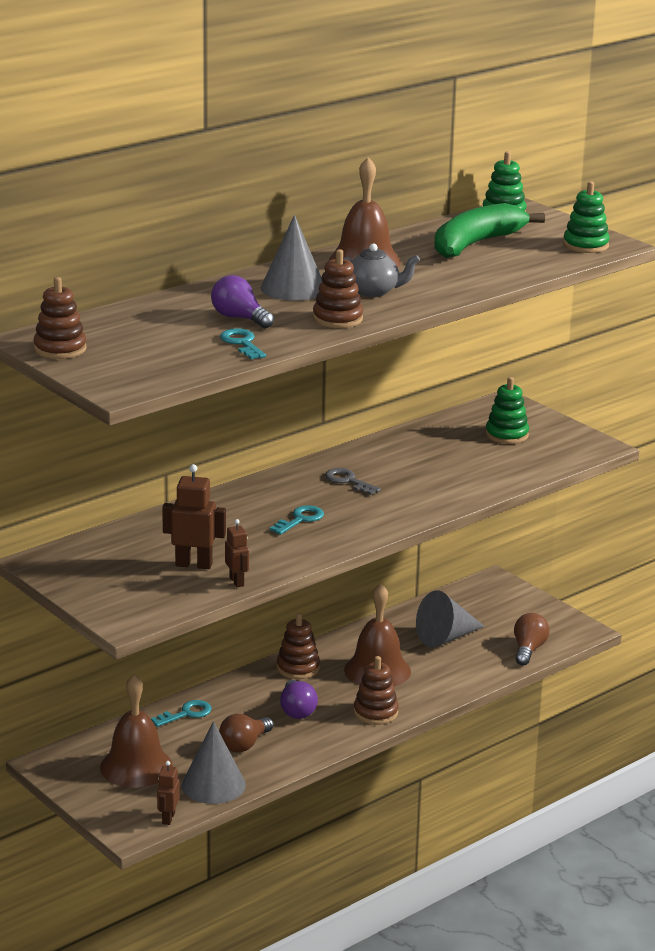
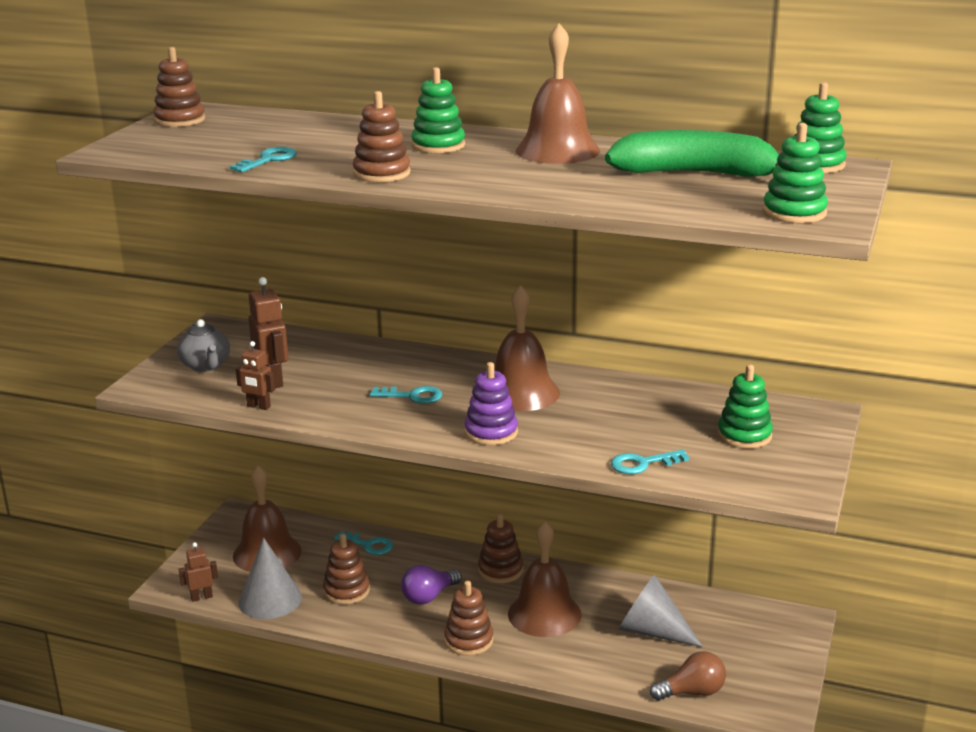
camera: 60 degrees right, 0 degrees up
(237, 581) = (258, 406): brown robot -> brown robot turned 75 degrees clockwise
(239, 318) = (331, 147): purple light bulb -> none
(244, 745) = (346, 591): brown light bulb -> brown stacking toy
(293, 288) = (438, 145): grey cone -> green stacking toy
(348, 481) = (521, 392): grey key -> brown bell
(373, 291) = (479, 169): grey teapot -> grey teapot (206, 366)
(398, 510) = (491, 432): none -> purple stacking toy
(506, 477) = (642, 464): none -> turquoise key

